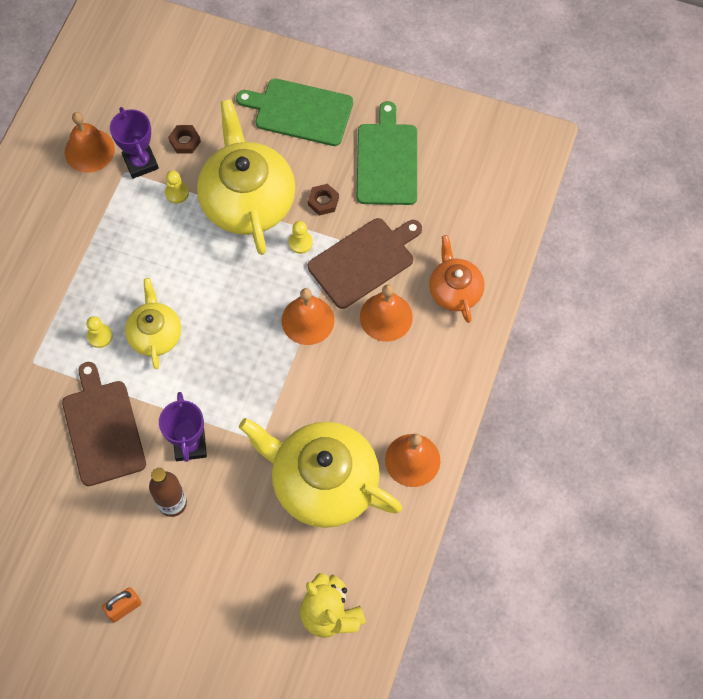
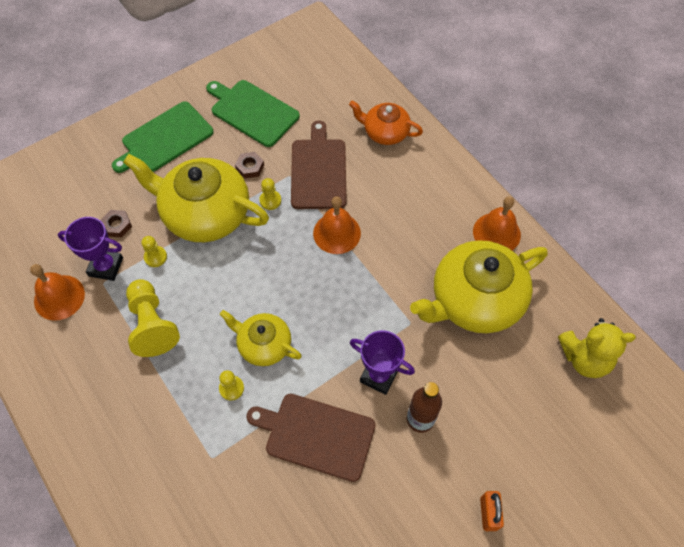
camera: 55 degrees left, 5 degrees down
(114, 236) = (152, 325): none -> yellow pawn
(386, 317) = (373, 183): orange bell -> none

